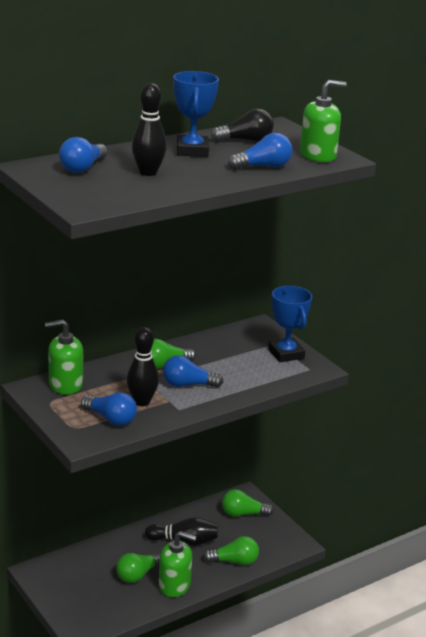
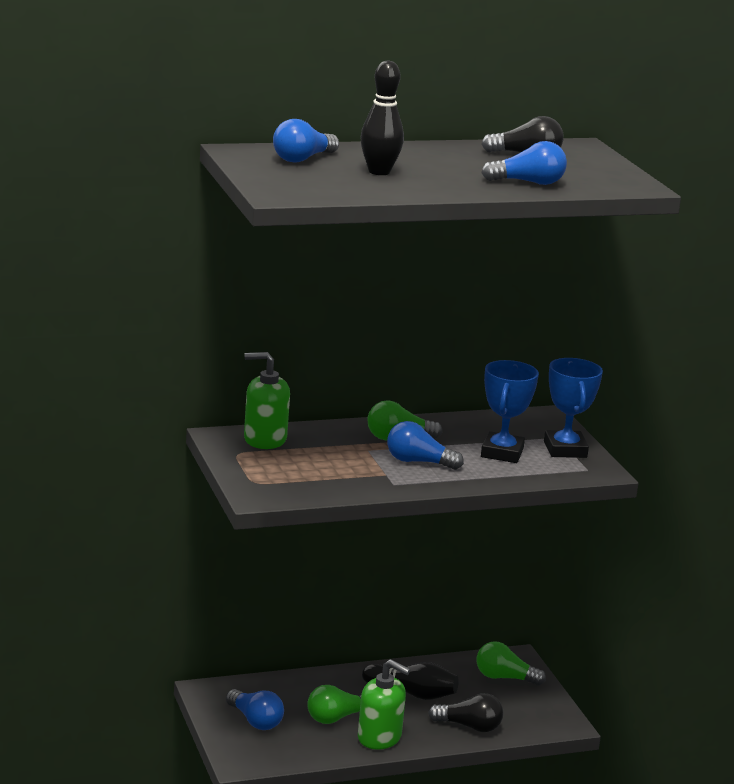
camera: 15 degrees right, 5 degrees down
(111, 419) = (304, 481): blue light bulb -> blue light bulb (255, 721)
(142, 402) = (351, 470): black bowling pin -> none
(192, 151) = (450, 158): blue trophy -> blue trophy (502, 453)
(234, 561) = (469, 726): green light bulb -> black light bulb
(318, 155) = (609, 180): green soap dispenser -> none

